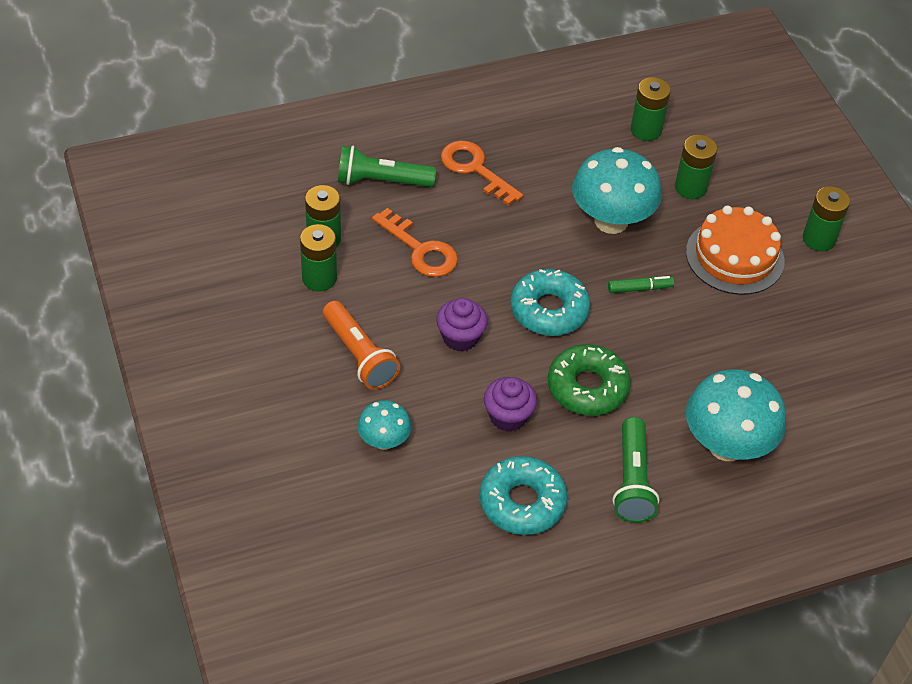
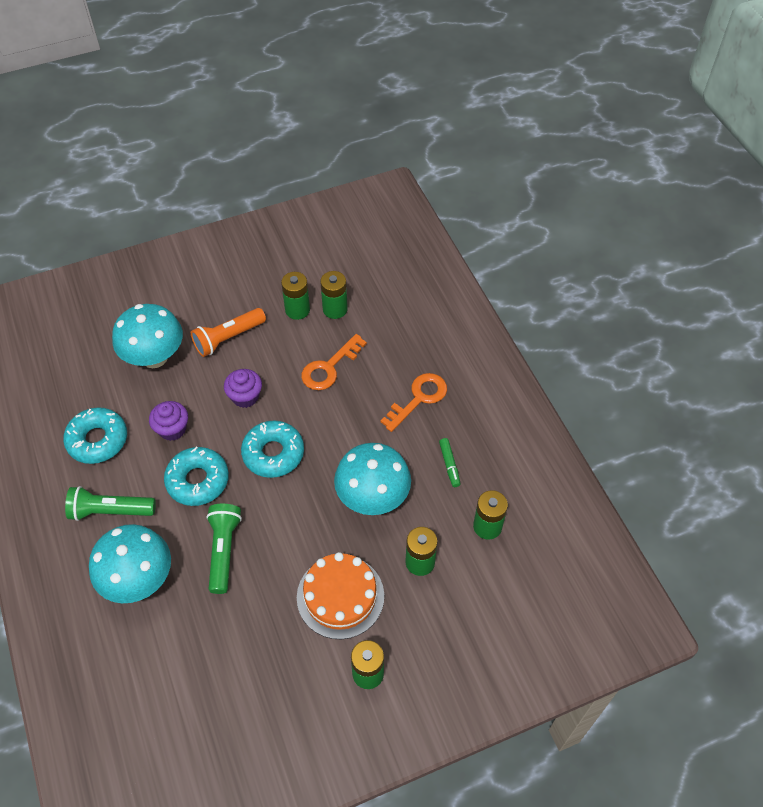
camera: 90 degrees right, 5 degrees up
(382, 181) = (397, 339): green flashlight -> green flashlight (223, 551)
(384, 441) = (154, 357): turquoise mushroom -> turquoise mushroom, size x1.86
(587, 387) = (198, 480): green donut -> turquoise donut
(640, 288) = (299, 519): green marker -> green marker (449, 465)

